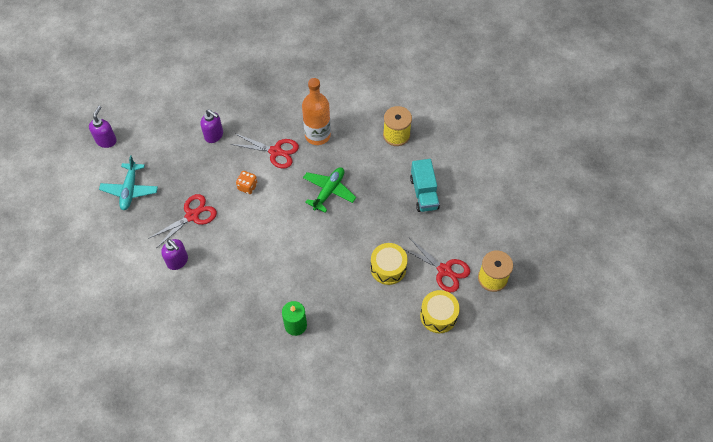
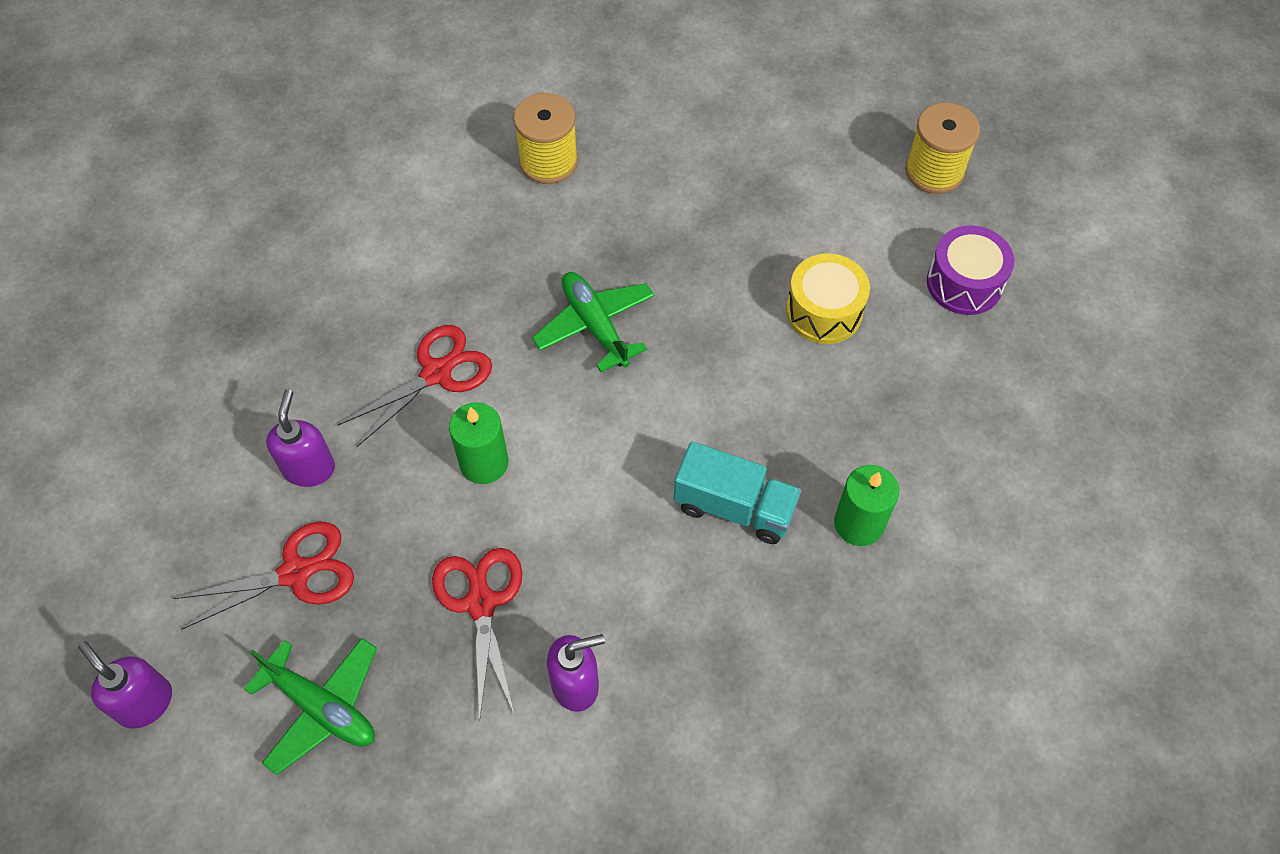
camera: 60 degrees left, 0 degrees up
(130, 190) = (322, 707): turquoise plane -> green plane
(214, 135) = (309, 468): purple soap dispenser -> purple soap dispenser turned 60 degrees counterclockwise
(247, 186) = (484, 462): orange dice -> green candle
(317, 135) = (453, 284): orange bottle -> none
(424, 193) = (702, 182): turquoise truck -> turquoise truck (734, 507)
(438, 315) = (964, 283): yellow drum -> purple drum
(444, 270) = (878, 230): red scissors -> red scissors (295, 573)

